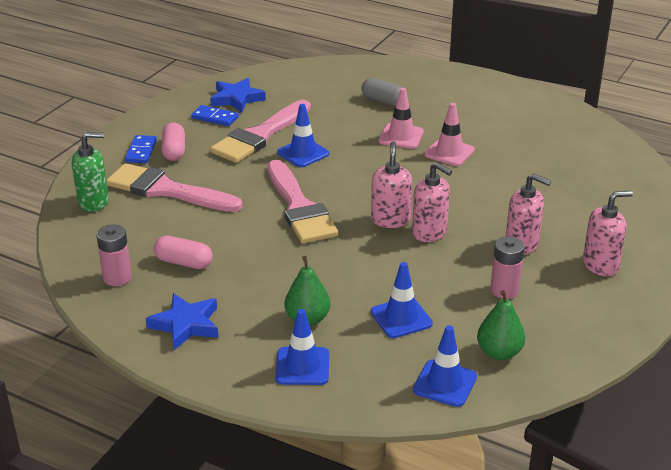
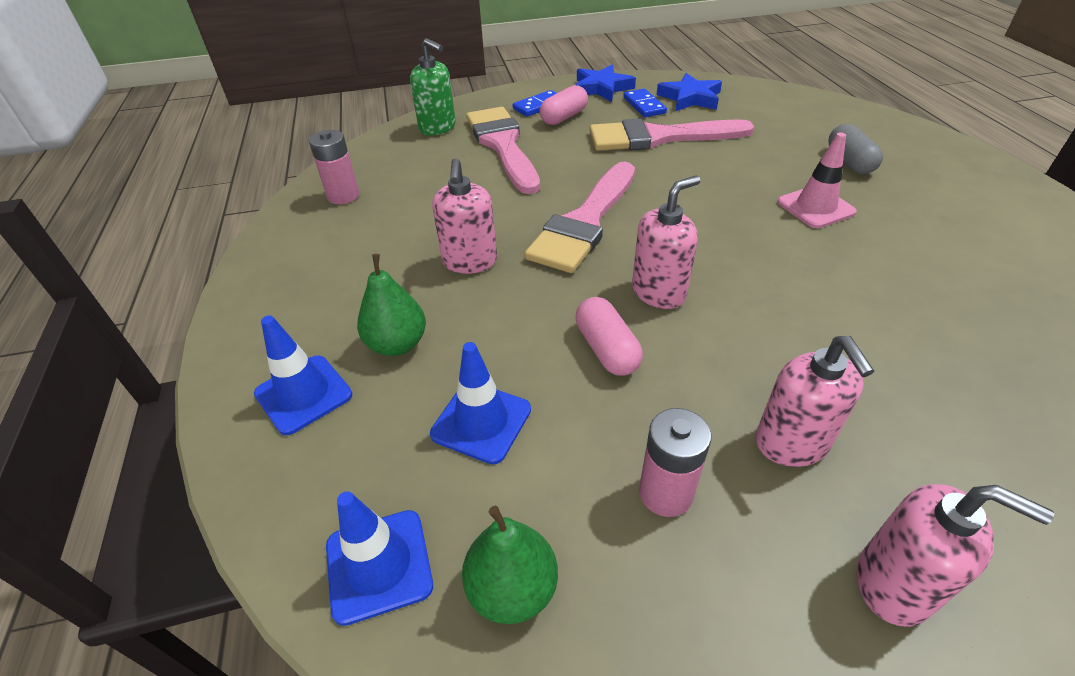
camera: 50 degrees right, 10 degrees up
(184, 262) = (406, 214): pink capsule -> pink capsule (606, 349)
(186, 325) = (307, 271): blue star -> blue star (601, 88)
(303, 153) = (675, 172): blue traffic cone -> none
(429, 232) = (682, 337): pink soap dispenser -> pink soap dispenser (470, 262)
(449, 152) = (856, 255): pink traffic cone -> none

